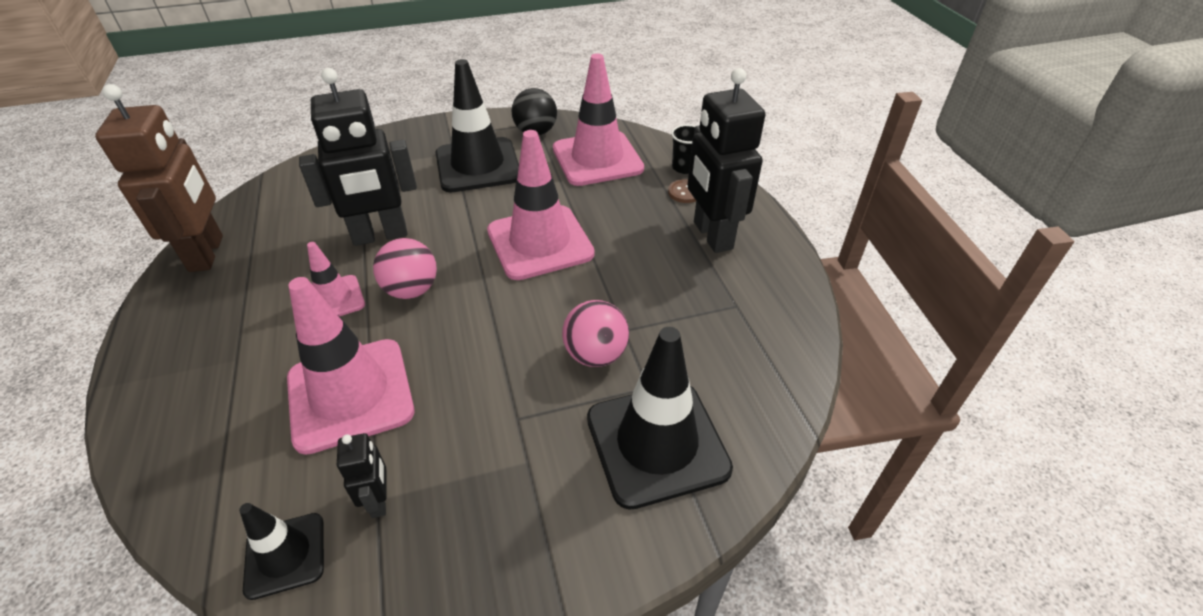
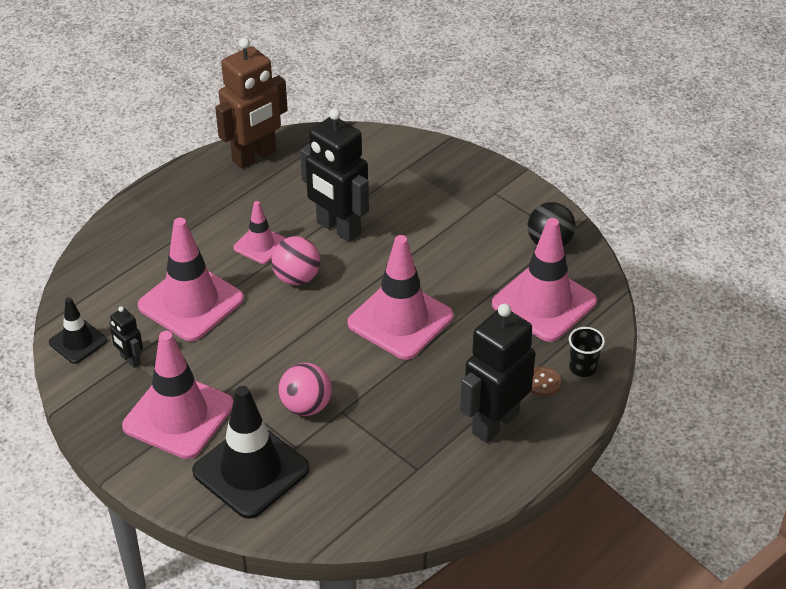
camera: 60 degrees right, 0 degrees up
(379, 500) = (130, 360): black robot -> black robot turned 90 degrees clockwise
(478, 165) = (467, 233): black traffic cone -> none
(518, 484) = (178, 415): none -> pink traffic cone

